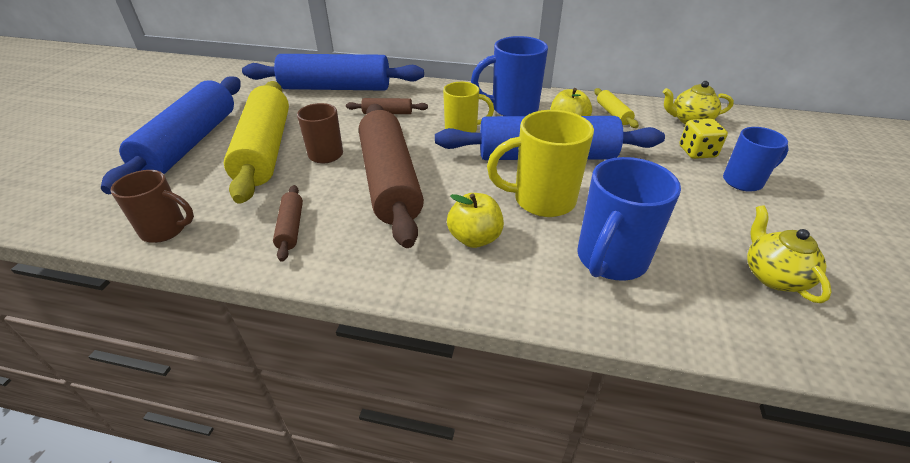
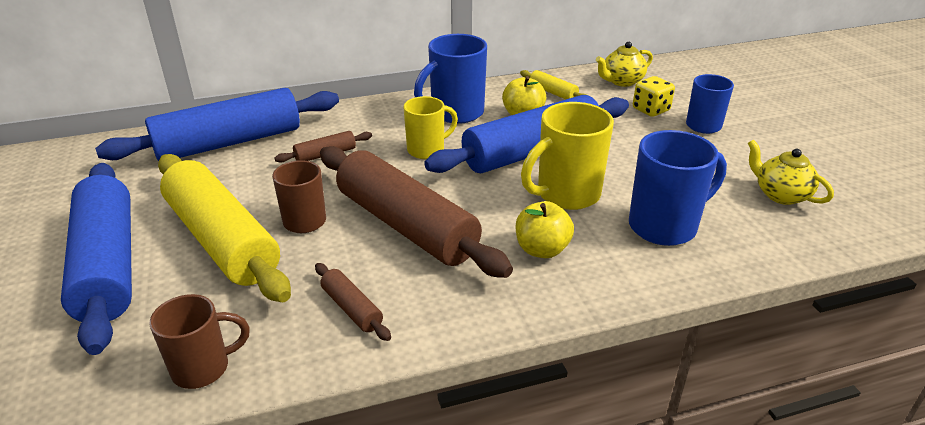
camera: 30 degrees left, 5 degrees down
(610, 260) = (665, 226): blue mug -> blue mug turned 120 degrees counterclockwise

